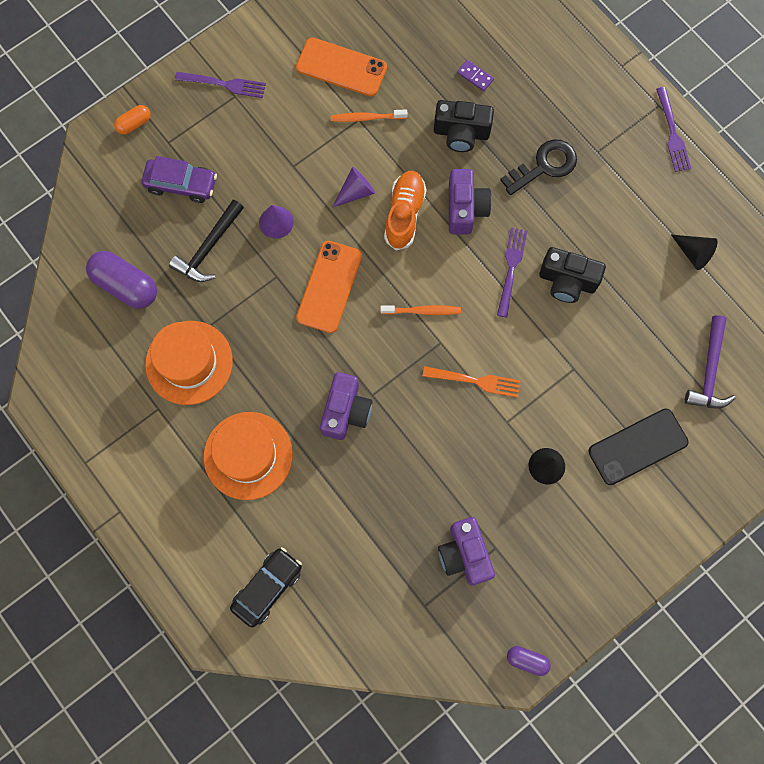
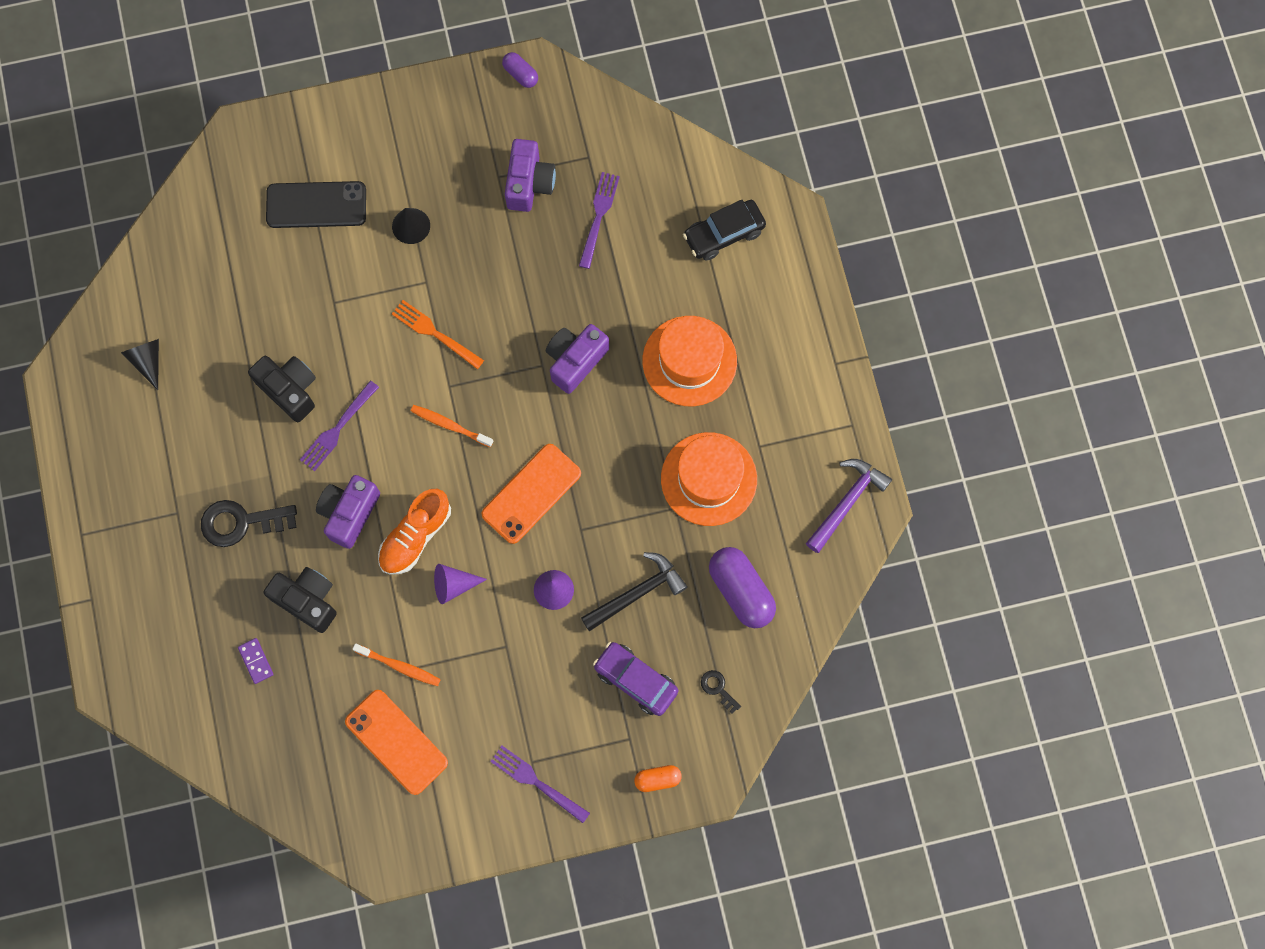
camera: 155 degrees left, 0 degrees up
(114, 205) = (718, 688): none -> black key
(672, 133) = (87, 497): purple fork -> purple fork (598, 216)
(709, 371) = (206, 242): purple hammer -> purple hammer (847, 502)

